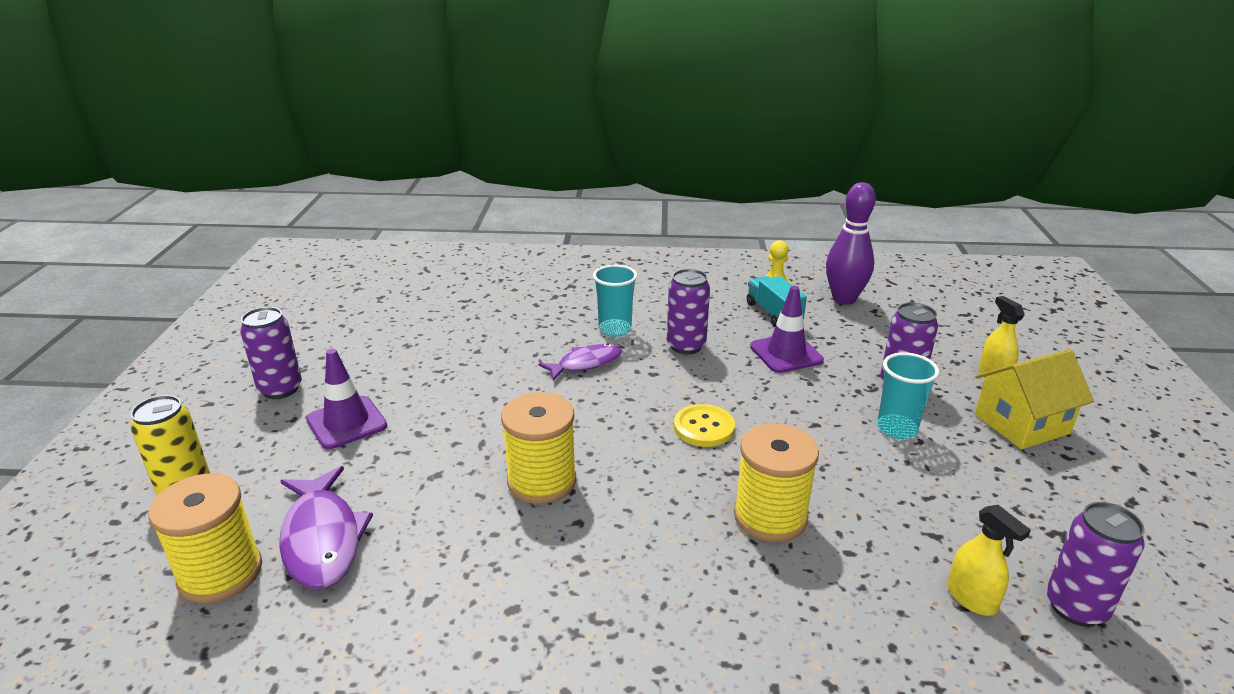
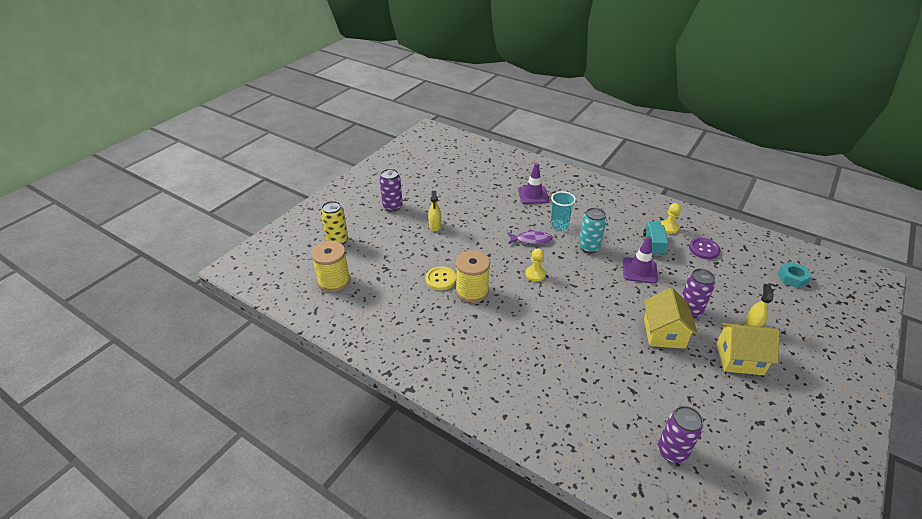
camera: 30 degrees right, 10 degrees up
(322, 539) = (374, 282): purple fish -> none
(346, 423) = (410, 233): purple traffic cone -> purple traffic cone (533, 195)
(633, 413) = (535, 274): none -> yellow pawn
(686, 346) = (589, 247): purple can -> turquoise can
(704, 427) = (563, 294): yellow button -> yellow button (441, 279)
(770, 517) = (560, 348): yellow spool -> none
(844, 299) = (704, 249): purple bowling pin -> purple button
(897, 428) = (664, 333): turquoise cup -> yellow house
(971, 598) = (623, 424): yellow spray bottle -> yellow spray bottle (435, 226)
(978, 299) = (792, 278): none -> turquoise nut

